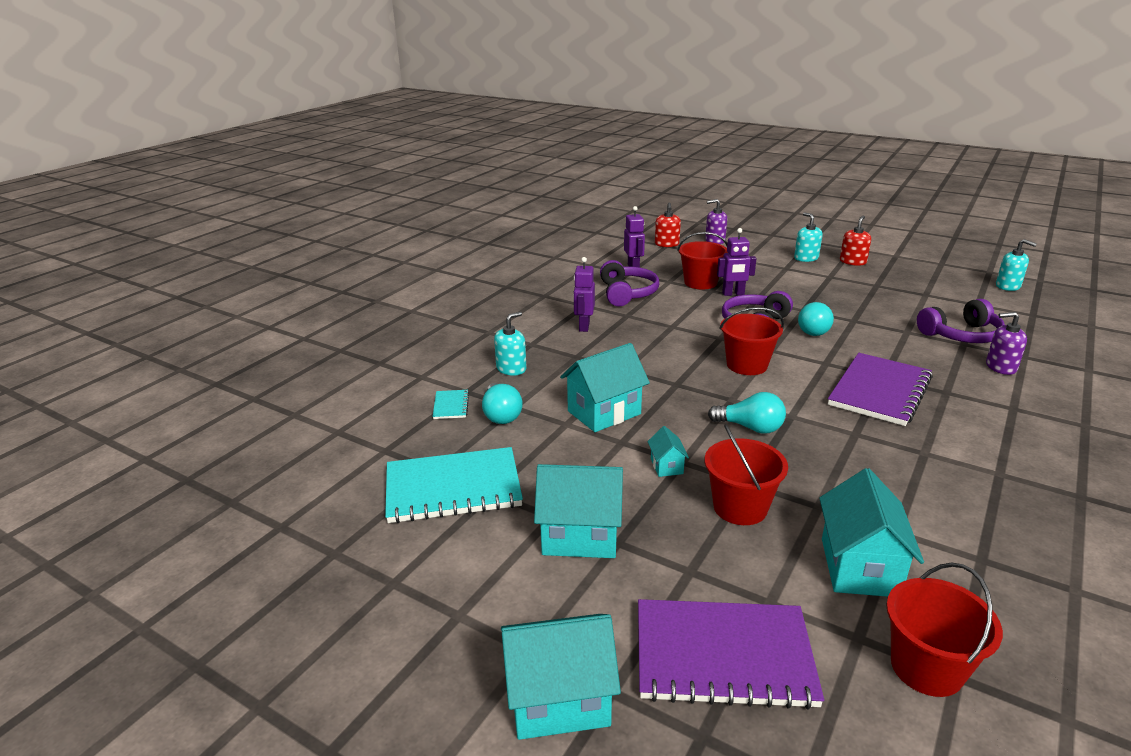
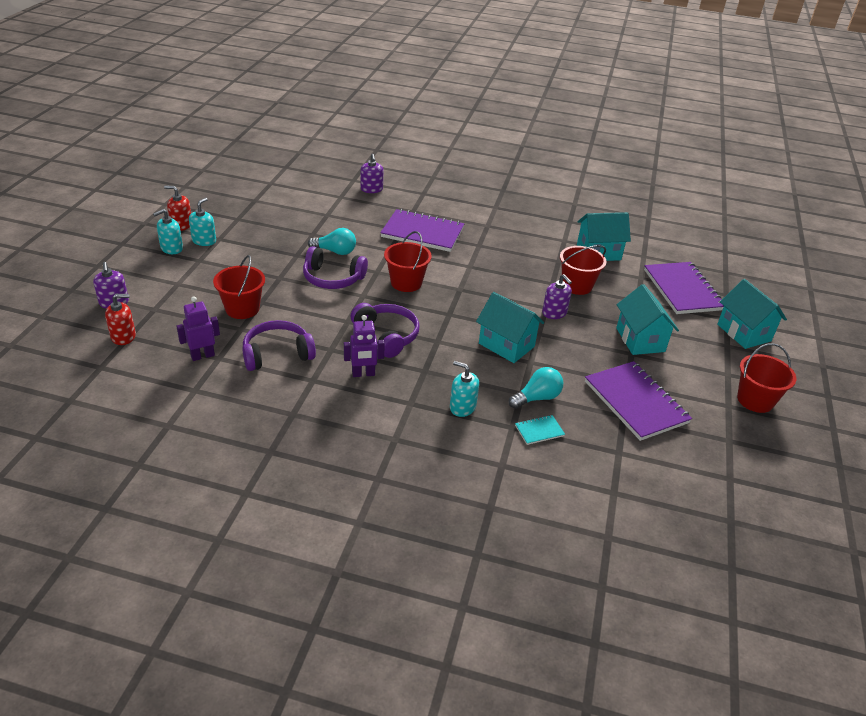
camera: 110 degrees left, 10 degrees up
(453, 488) = (635, 402): turquoise notebook -> purple notebook
(666, 466) = (554, 313): turquoise house -> purple soap dispenser
(733, 294) = (268, 289): purple robot -> none
(750, 427) = (492, 282): turquoise light bulb -> none
(926, 667) = (647, 242): red bucket -> red bucket (755, 400)
(961, 335) = (327, 196): purple headphones -> purple headphones (387, 336)
(1008, 286) = (233, 167): turquoise soap dispenser -> turquoise soap dispenser (204, 241)

